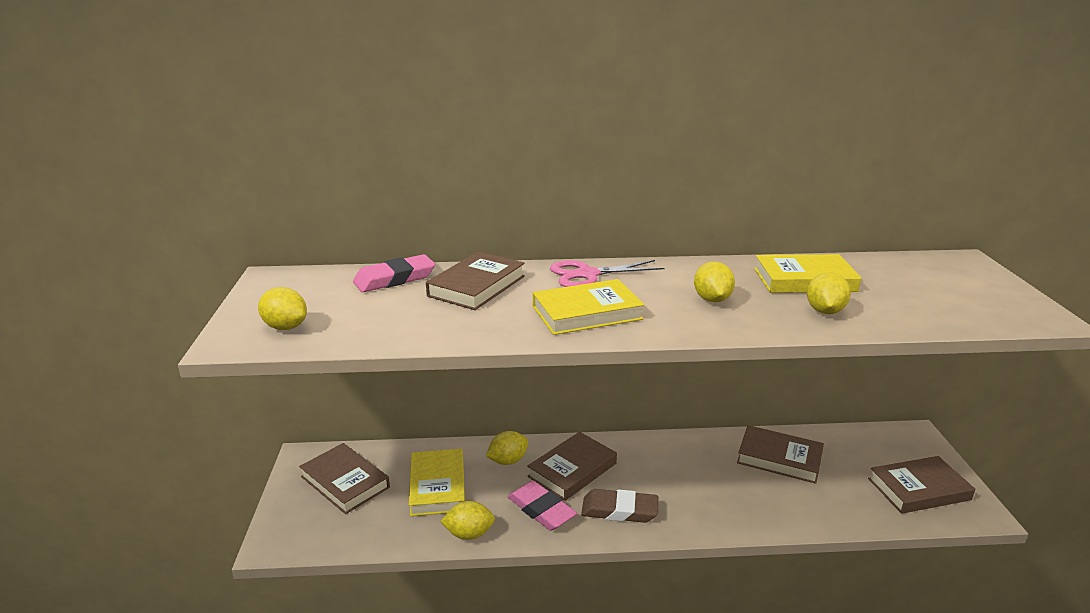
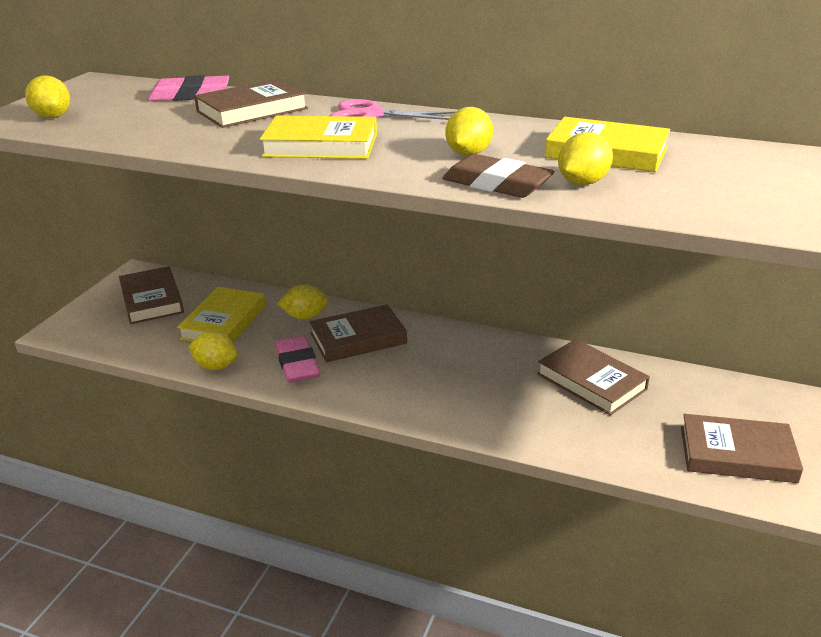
camera: 25 degrees right, 5 degrees up
(619, 510) = (371, 384): brown eraser -> brown eraser (496, 184)

